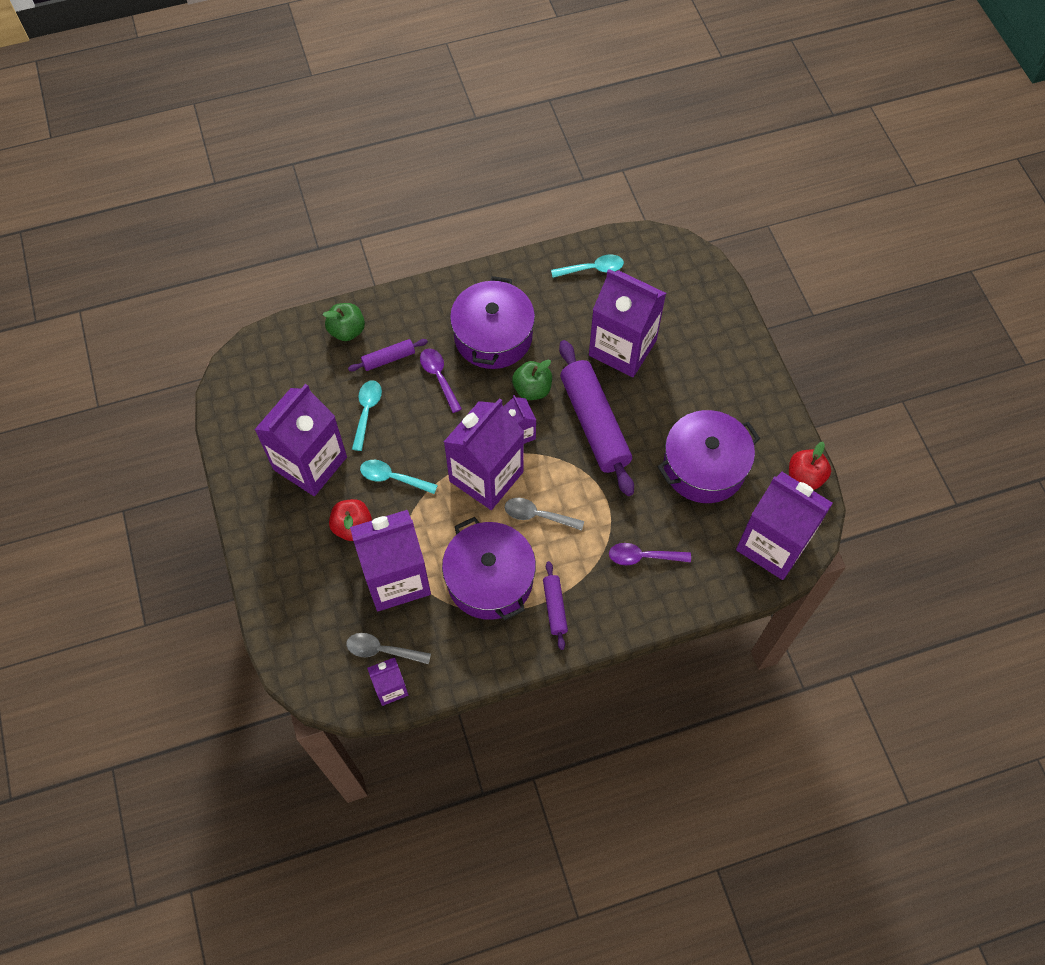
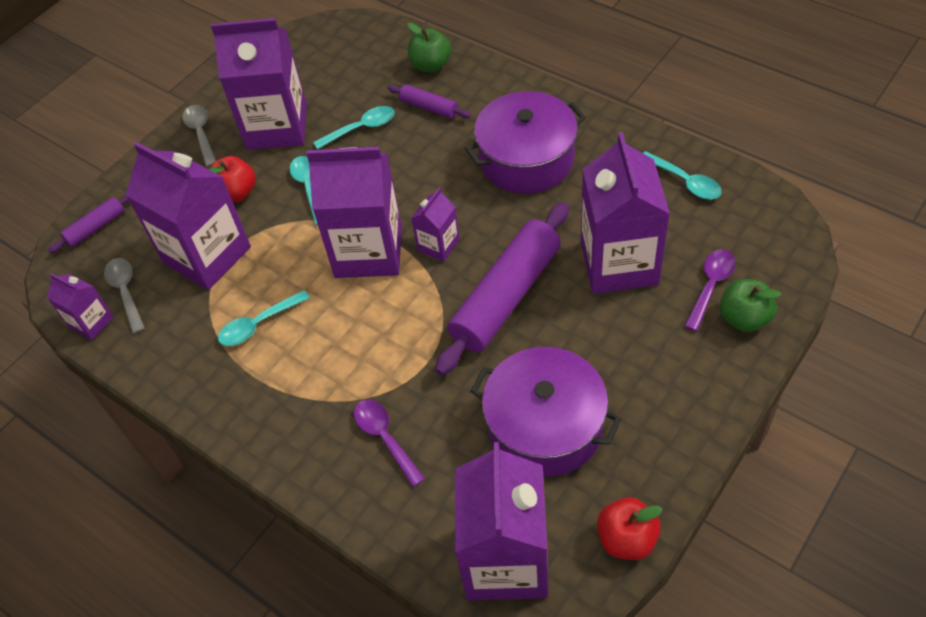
camera: 60 degrees right, 10 degrees down
(439, 377) = (443, 151): purple spoon -> purple spoon (711, 286)
(490, 579) = (258, 324): purple pot -> turquoise spoon
(532, 389) = (497, 224): green apple -> green apple (744, 318)
(537, 515) = (359, 317): grey spoon -> grey spoon (201, 133)
(554, 607) = (266, 397): purple rolling pin -> purple rolling pin (96, 227)

